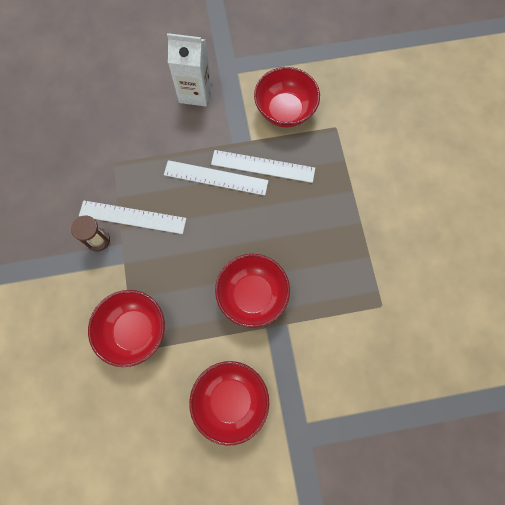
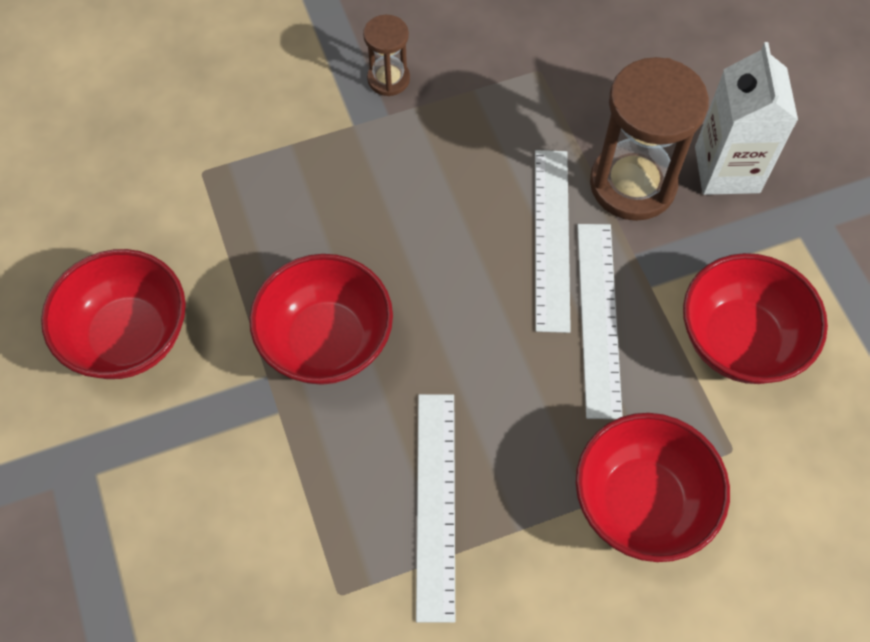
camera: 80 degrees right, 10 degrees down
(132, 217) = (441, 120): white ruler -> white ruler (435, 503)
(134, 330) = (236, 165): red bowl -> red bowl (641, 503)
(193, 135) = (632, 184): none -> brown hourglass

